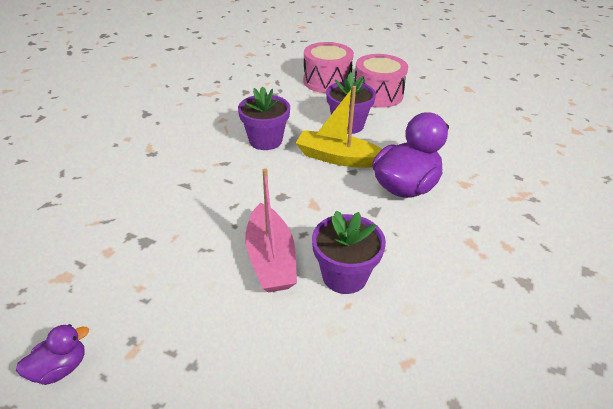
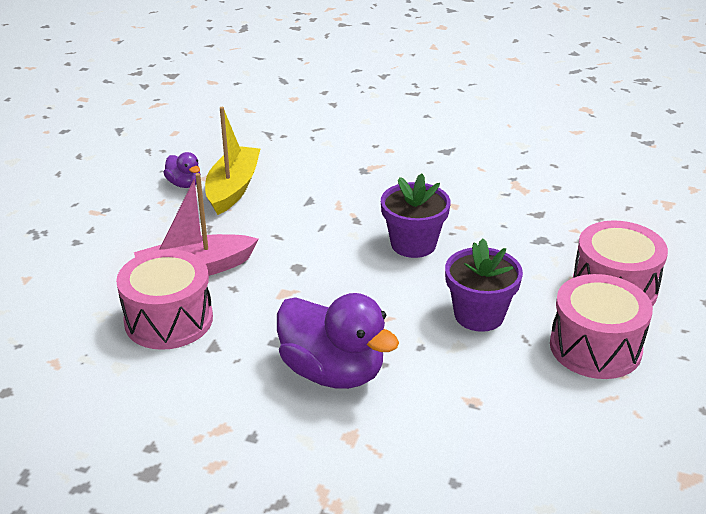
camera: 85 degrees right, 5 degrees down
(61, 368) = (85, 185): purple duck -> purple duck (184, 184)
(338, 158) = (388, 308): yellow boat -> yellow boat (233, 188)
(344, 275) = (169, 320): purple flower pot -> pink drum

